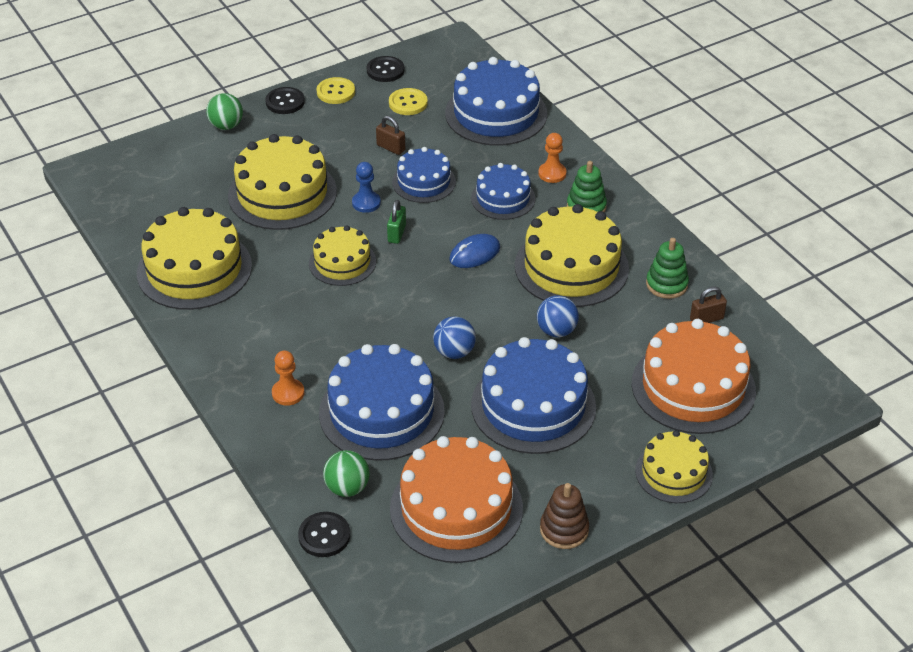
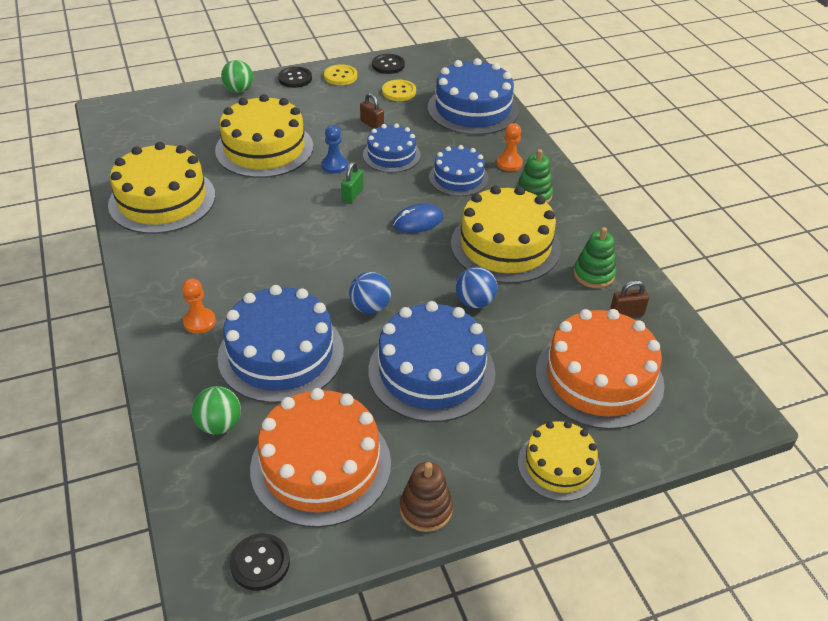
camera: 10 degrees right, 0 degrees up
(324, 536) = (177, 471): black button -> black button (260, 563)
(342, 262) = (295, 212): yellow cake -> none

